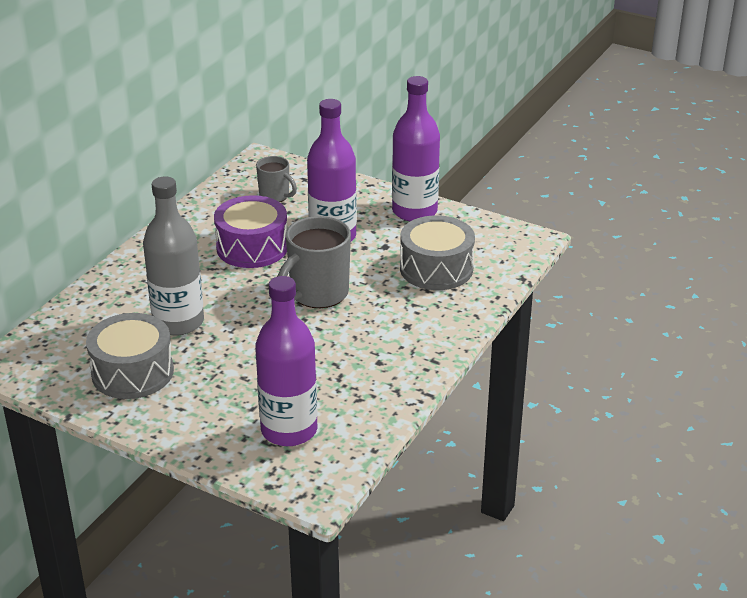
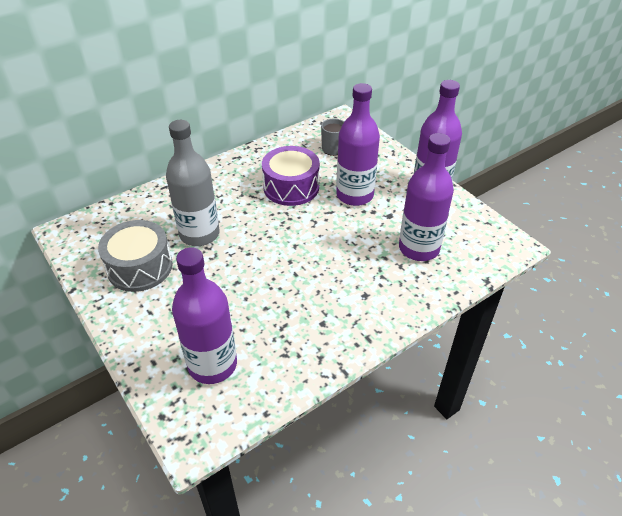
camera: 25 degrees right, 10 degrees up
(317, 294) = (313, 242): grey mug -> none
(436, 268) = (419, 248): grey drum -> purple bottle

